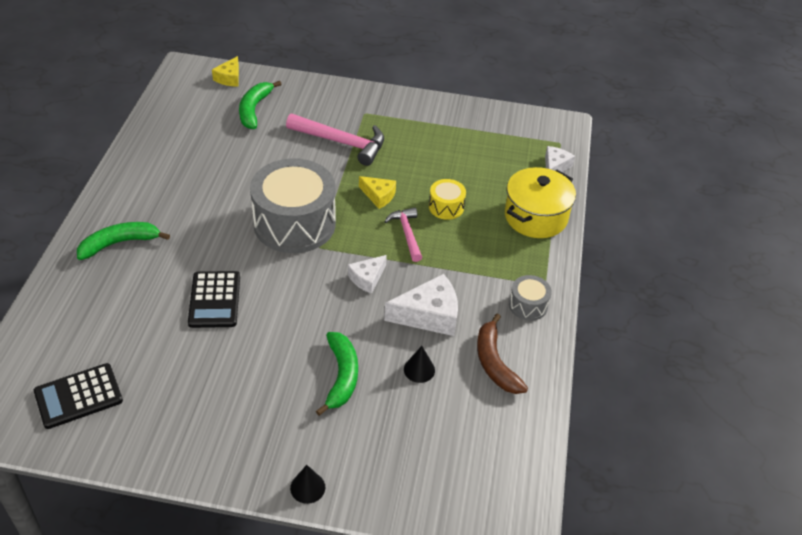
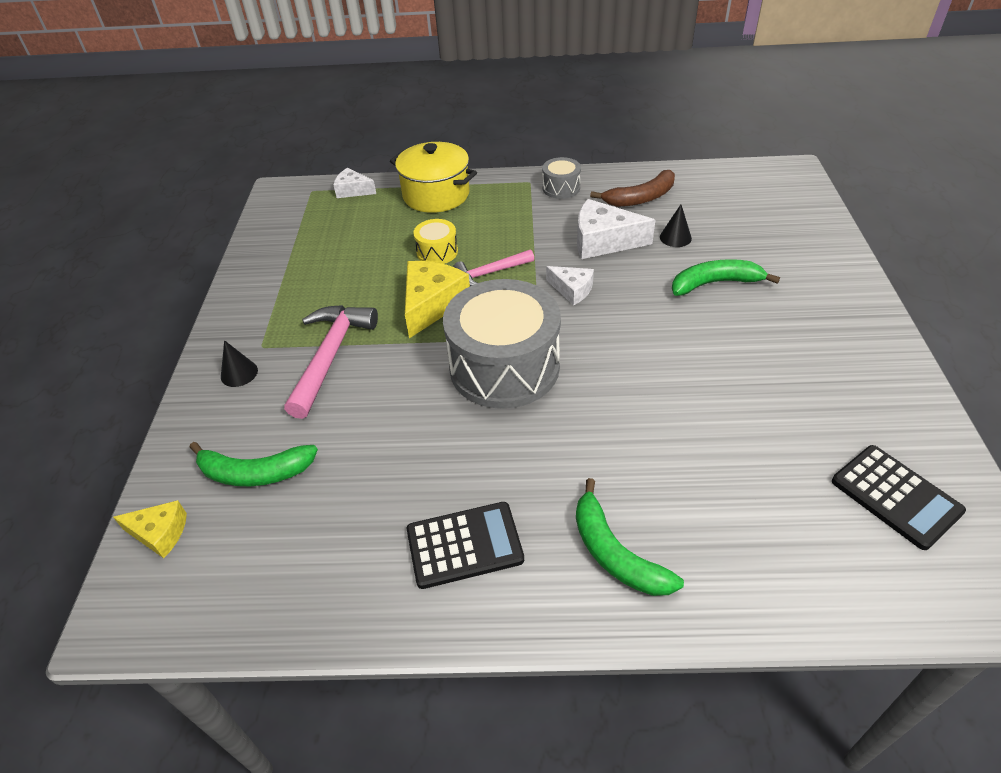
camera: 95 degrees left, 0 degrees up
(214, 300) = (668, 409): black calculator -> black calculator (464, 545)
(307, 487) = (853, 280): black cone -> black cone (239, 373)
(379, 196) = (432, 304): yellow cheese -> yellow cheese, size x1.69
(429, 315) = (603, 241): white cheese -> white cheese turned 60 degrees counterclockwise

